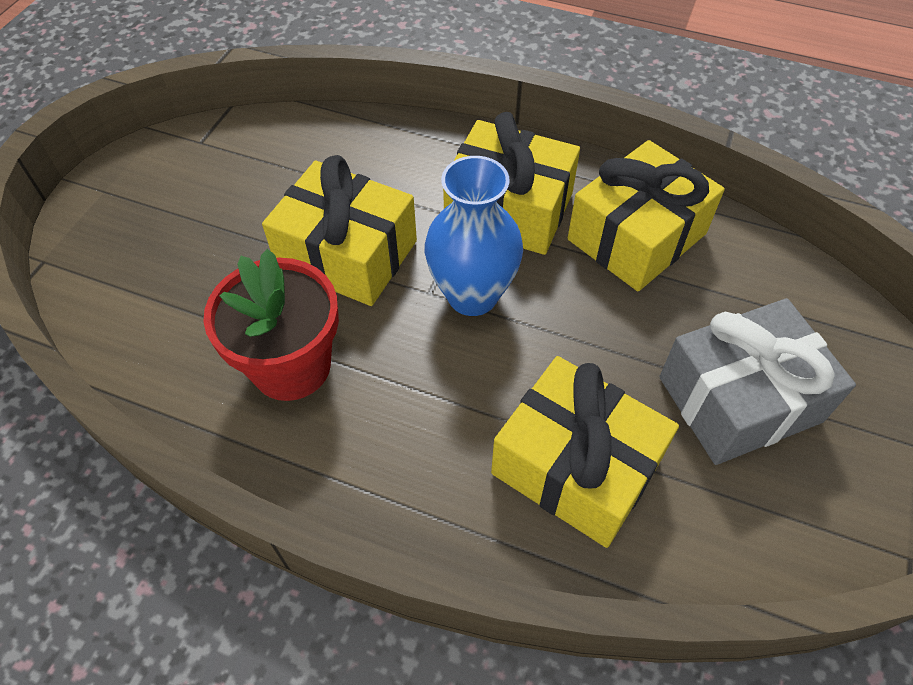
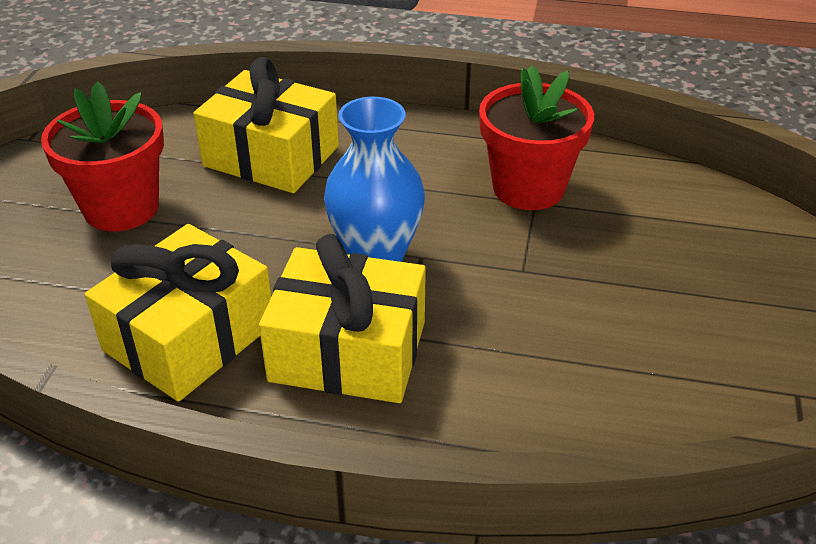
camera: 170 degrees right, 15 degrees down
(347, 254) = (523, 280): yellow gift -> none
(739, 399) = (121, 208): grey gift -> red flower pot

